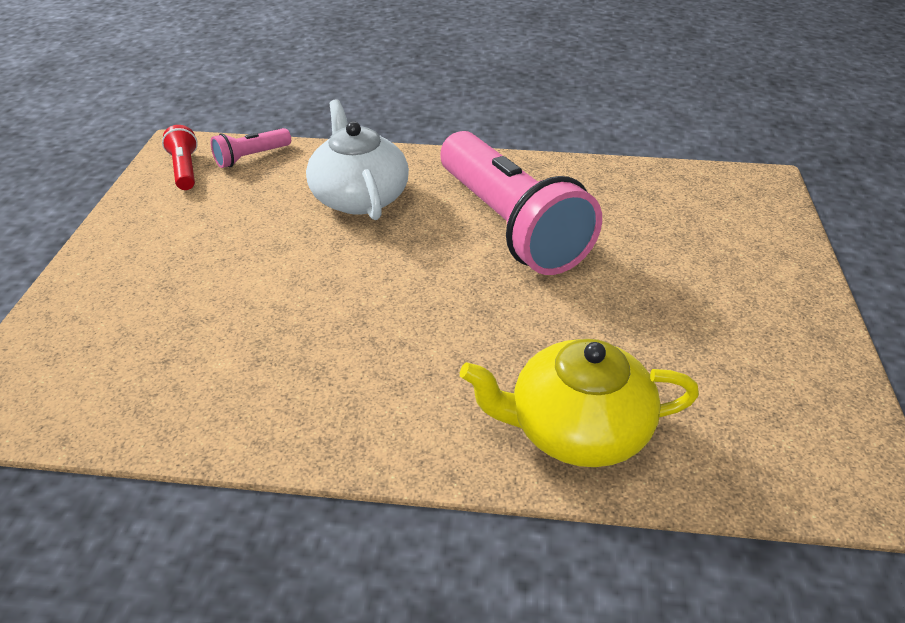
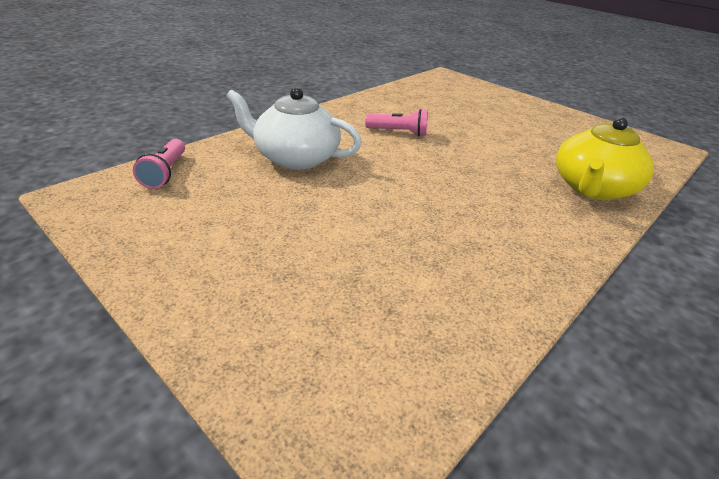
camera: 55 degrees left, 5 degrees down
(185, 169) = (121, 205): red flashlight -> none
(510, 225) = (398, 132): pink flashlight -> pink flashlight, size x0.42

